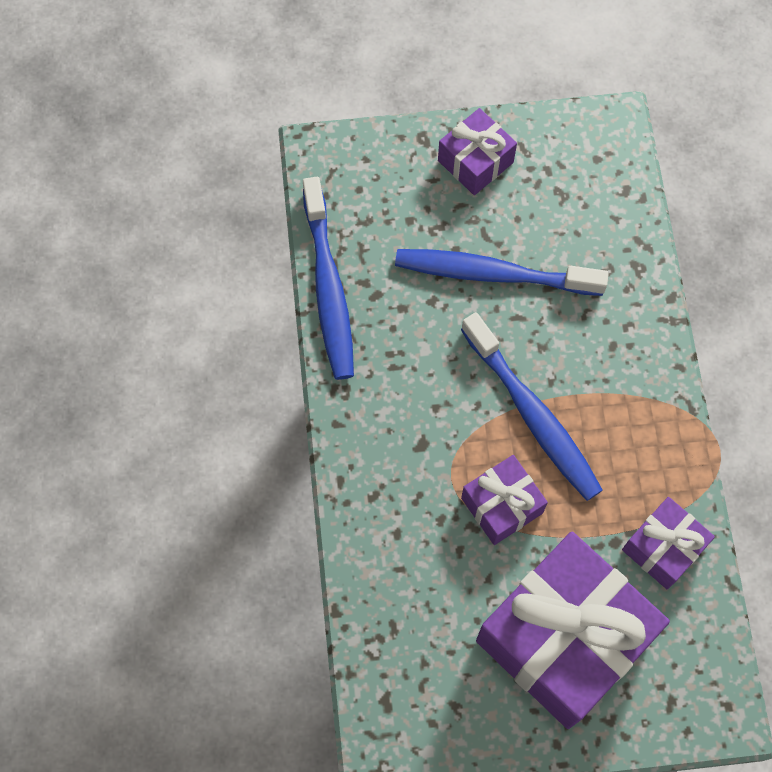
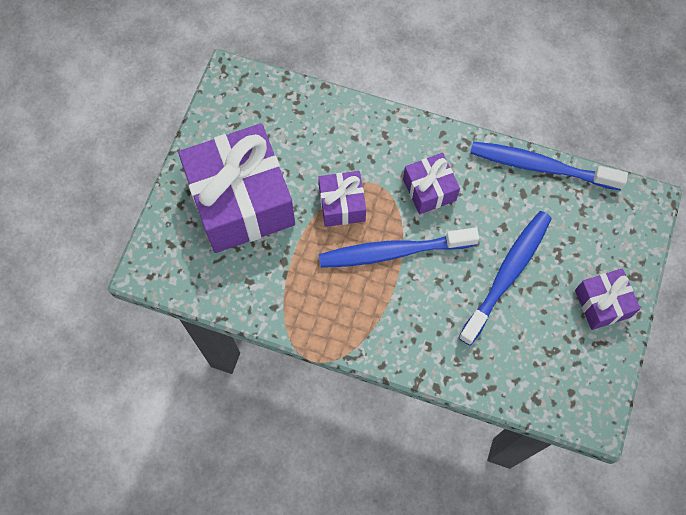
camera: 115 degrees right, 0 degrees up
(663, 548) = (265, 289): purple gift -> purple gift (429, 190)

